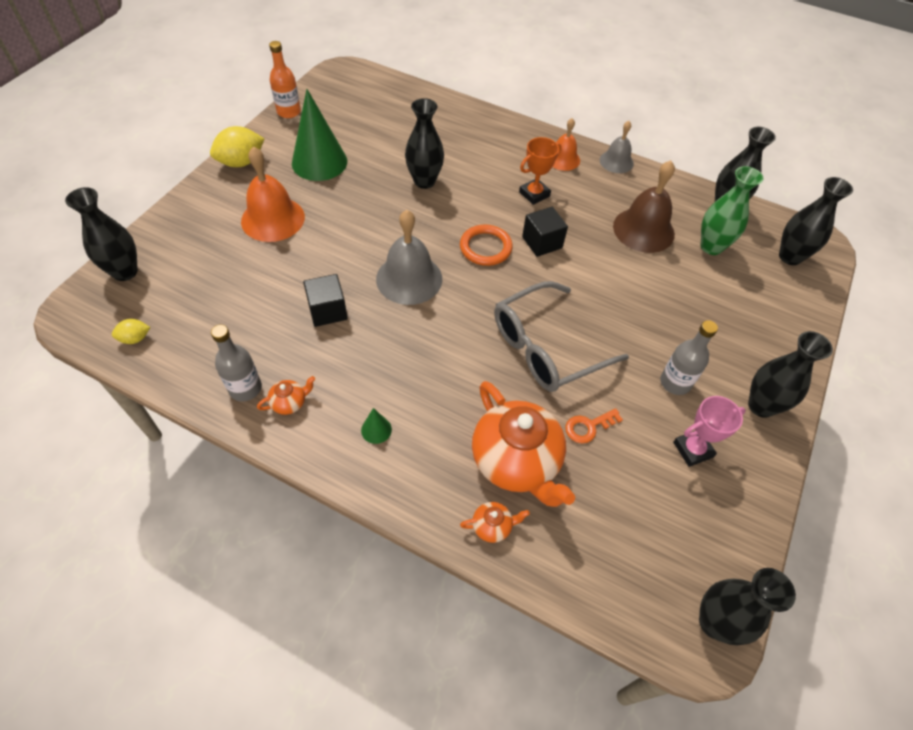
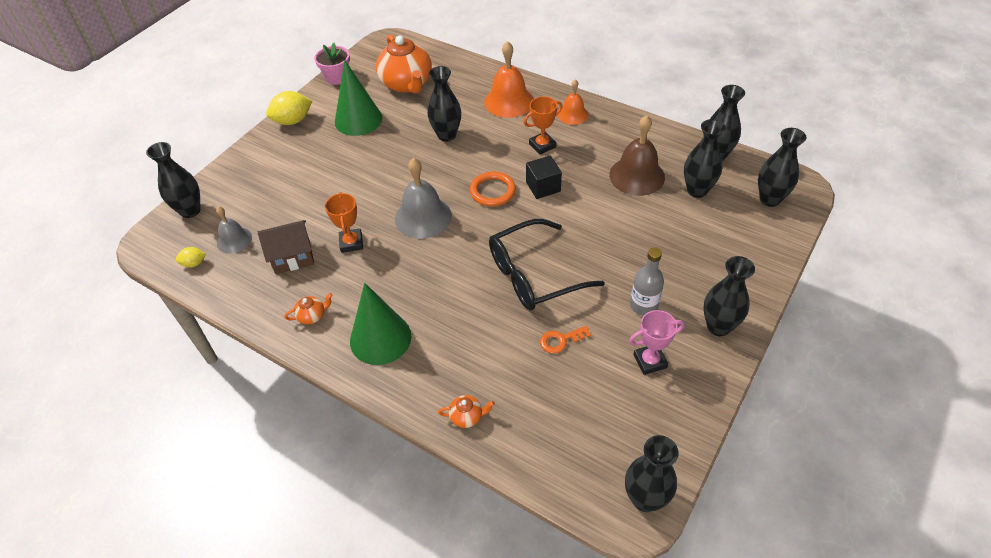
camera: 10 degrees right, 5 degrees down
(245, 388) = (278, 304): grey bottle -> none
(258, 329) = (292, 257): none -> brown house
(273, 219) = (314, 167): orange bell -> orange bell (509, 101)
(289, 112) = (337, 77): orange bottle -> pink flower pot
(327, 311) = (351, 243): black cube -> orange trophy
(376, 430) = (380, 338): green cone -> green cone, size x2.41
(516, 461) = (494, 366): orange teapot -> orange teapot (407, 84)
(546, 347) = (534, 275): grey glasses -> black glasses
(616, 161) = (621, 116): grey bell -> grey bell (234, 240)
(711, 247) = (697, 190): green vase -> black vase

